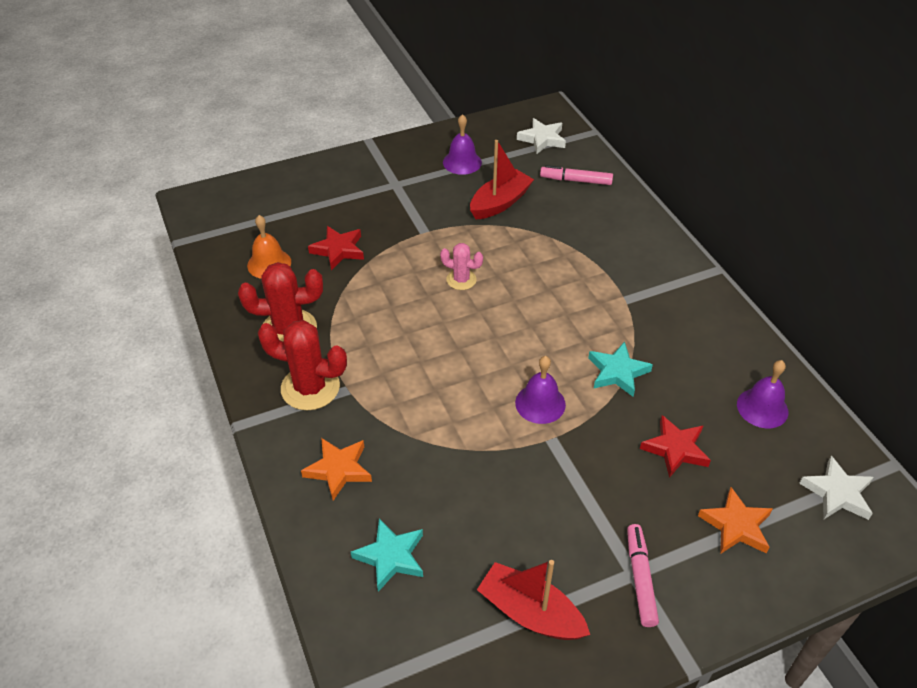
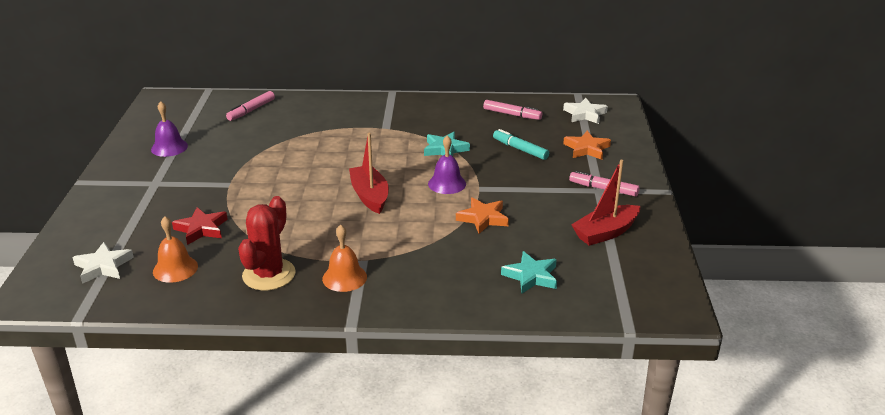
camera: 65 degrees left, 15 degrees down
(310, 388) = (344, 277): red cactus -> orange bell
(338, 470) = (438, 282): orange star -> orange star (483, 218)
(461, 280) = (300, 182): pink cactus -> none
(500, 203) = (237, 145): red boat -> red boat (370, 196)
(542, 139) = (189, 109): white star -> white star (103, 266)
(675, 449) = (520, 149): red star -> turquoise marker
(762, 408) = (511, 114): purple bell -> pink marker

